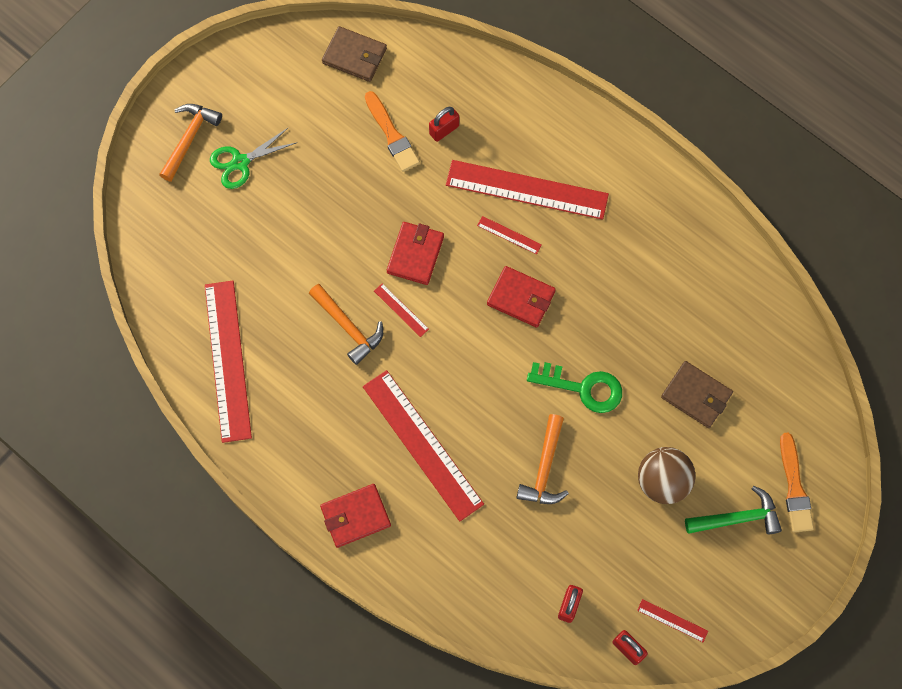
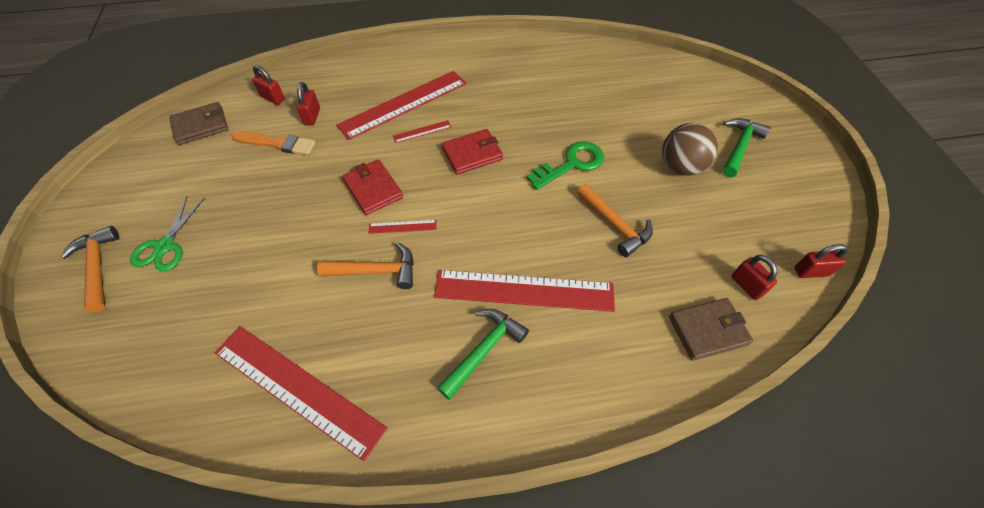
camera: 50 degrees left, 15 degrees down
(352, 454) = (484, 350): none -> green hammer
(355, 516) = (543, 392): red wallet -> none
(433, 76) = (273, 98): none -> red padlock
(672, 620) = (801, 229): red ruler -> none
(696, 395) = (631, 114): brown wallet -> brown wallet (708, 330)
(794, 487) = (736, 109): orange brush -> none

